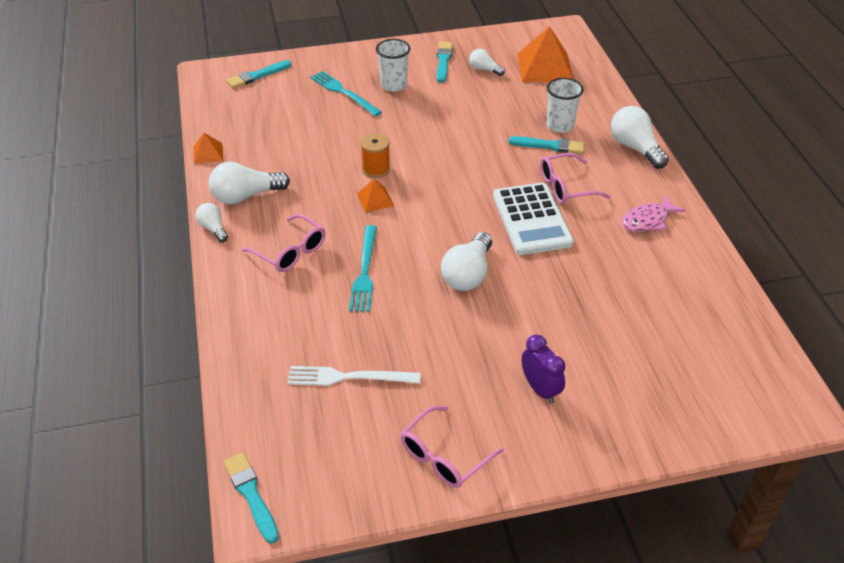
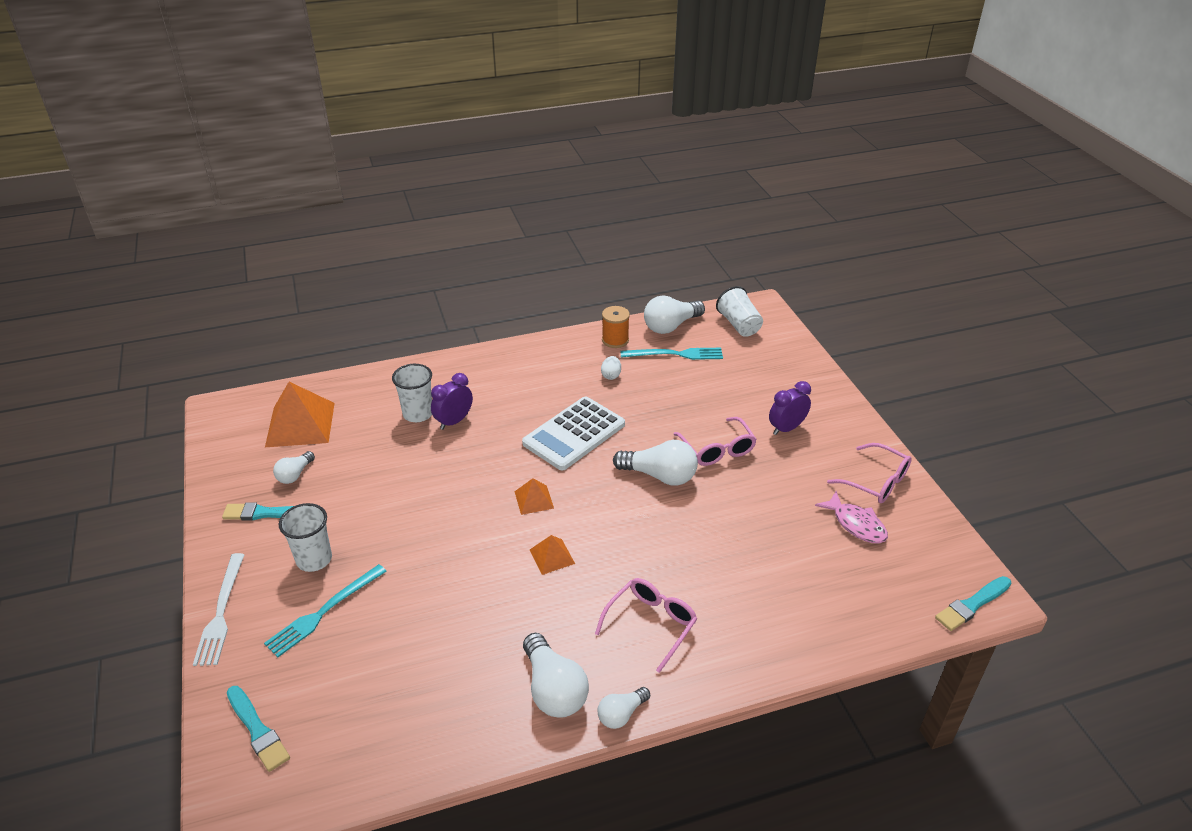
camera: 95 degrees left, 5 degrees down
(208, 153) = (459, 757): orange pyramid -> orange pyramid (534, 499)
(348, 377) = (816, 551): white fork -> white fork (221, 612)
(365, 271) = (671, 554): turquoise fork -> turquoise fork (675, 354)
(376, 169) = (495, 561): orange spool -> orange spool (615, 340)
(531, 219) = (574, 434): white calculator -> white calculator turned 150 degrees clockwise
(549, 146) = (454, 421): turquoise brush -> purple clock
(566, 187) = (522, 411): pink glasses -> pink glasses (717, 449)
(629, 251) = (611, 375): none -> white egg
(635, 148) = (459, 365): white light bulb -> white light bulb (671, 326)
(648, 220) = (568, 363): pink fish -> pink fish (856, 524)
(751, 378) = (739, 325): none -> white cup

